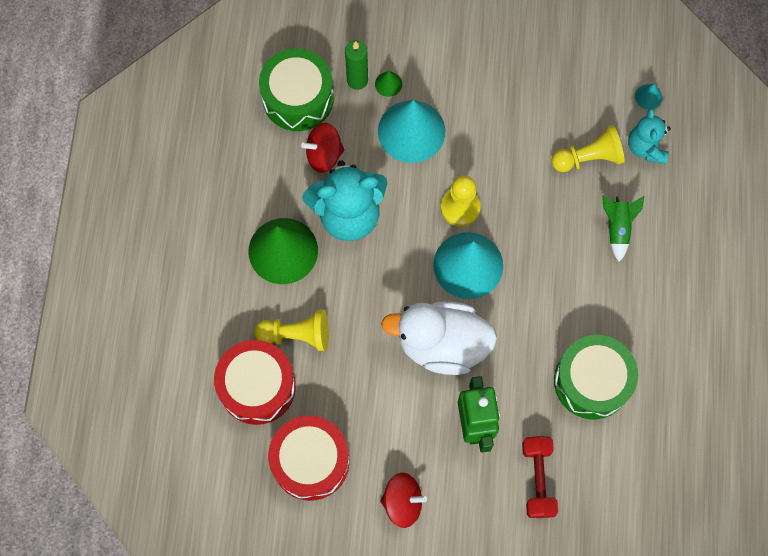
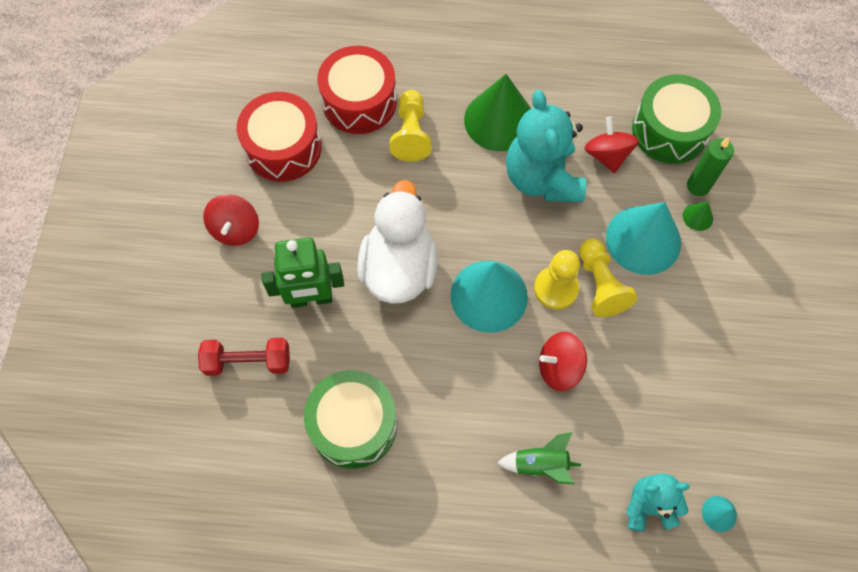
camera: 90 degrees right, 5 degrees down
(533, 209) = (559, 367): none -> red spinning top
(588, 158) = (628, 434): yellow pawn -> yellow pawn (600, 285)

